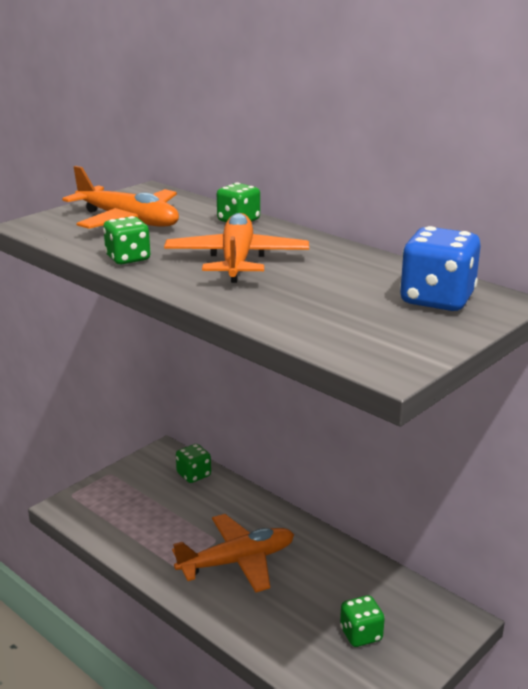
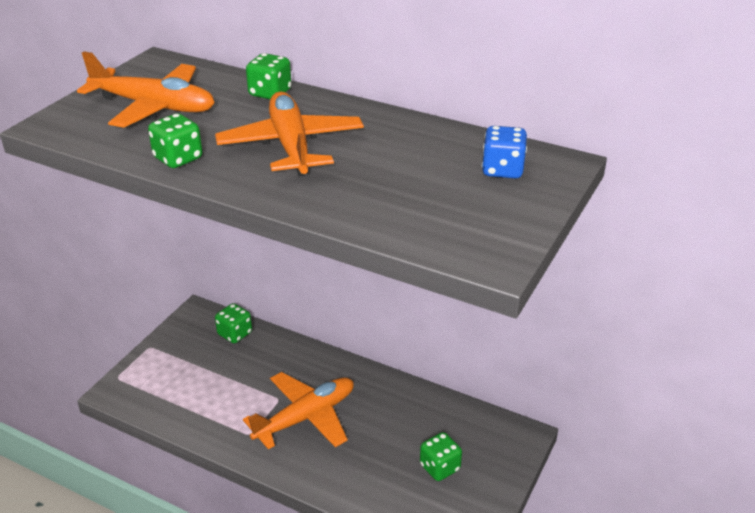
camera: 15 degrees left, 10 degrees up
(437, 299) = (502, 170): blue dice -> blue dice, size x0.64

